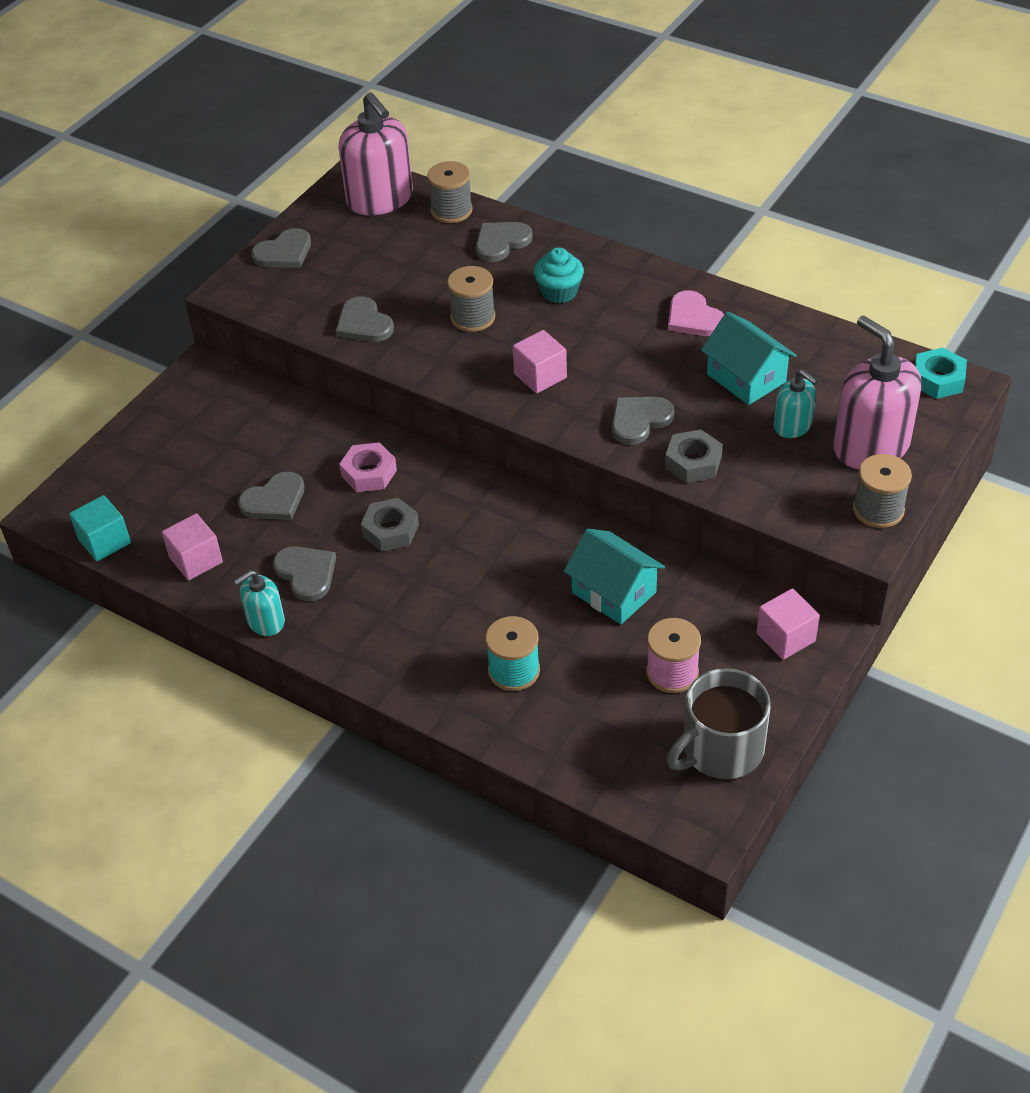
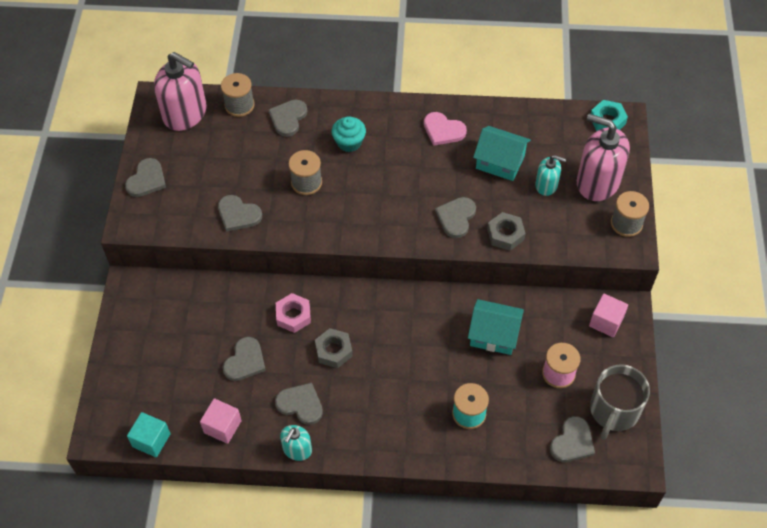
camera: 30 degrees left, 10 degrees up
(540, 376) = (376, 209): pink cube -> none
(633, 763) = (572, 442): none -> grey heart

